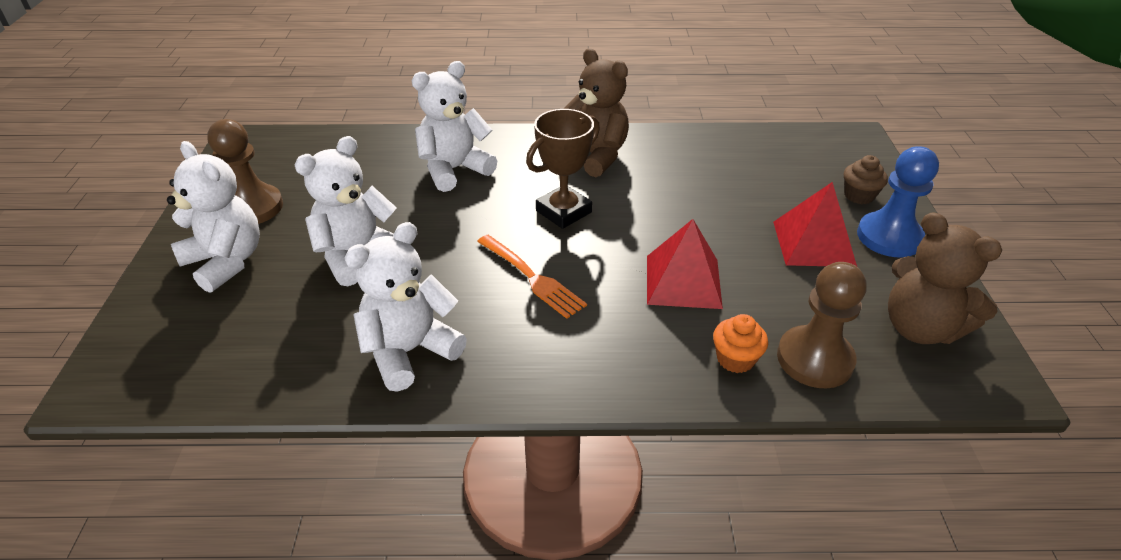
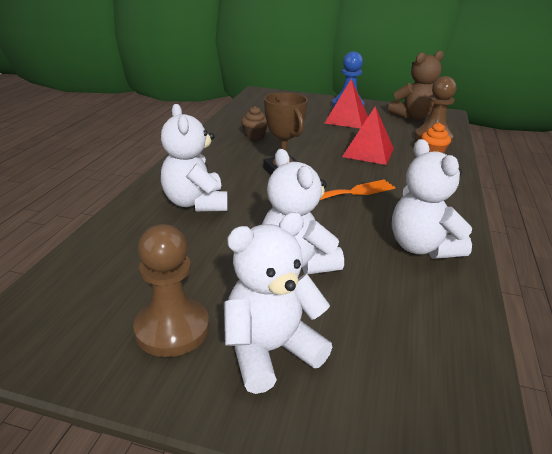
camera: 75 degrees left, 10 degrees down
(594, 156) = (222, 151): brown teddy bear -> none
(859, 195) = (311, 103): brown cupcake -> brown cupcake (254, 135)

